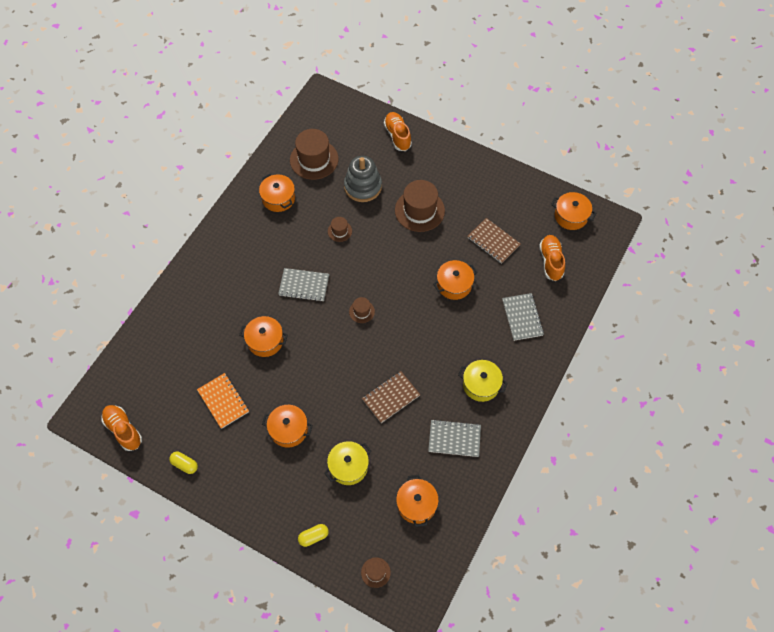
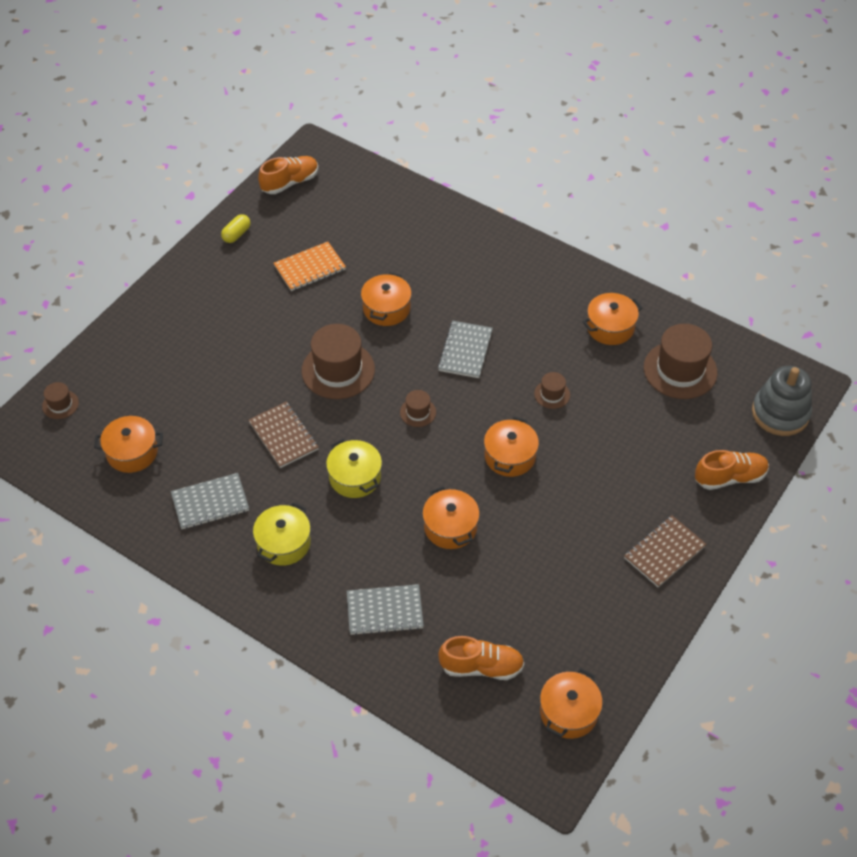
camera: 95 degrees right, 10 degrees down
(288, 429) = (260, 328): orange pot -> orange pot (510, 456)
(313, 536) = (120, 347): yellow capsule -> none
(348, 466) = (198, 385): yellow pot -> yellow pot (355, 477)
(363, 186) = (630, 426): grey stacking toy -> grey stacking toy (780, 413)
(419, 210) = (585, 495): brown hat -> brown hat (338, 370)
(454, 439) = (210, 502): grey notebook -> grey notebook turned 60 degrees clockwise
(493, 241) = (524, 589): brown notebook -> brown notebook (664, 552)

